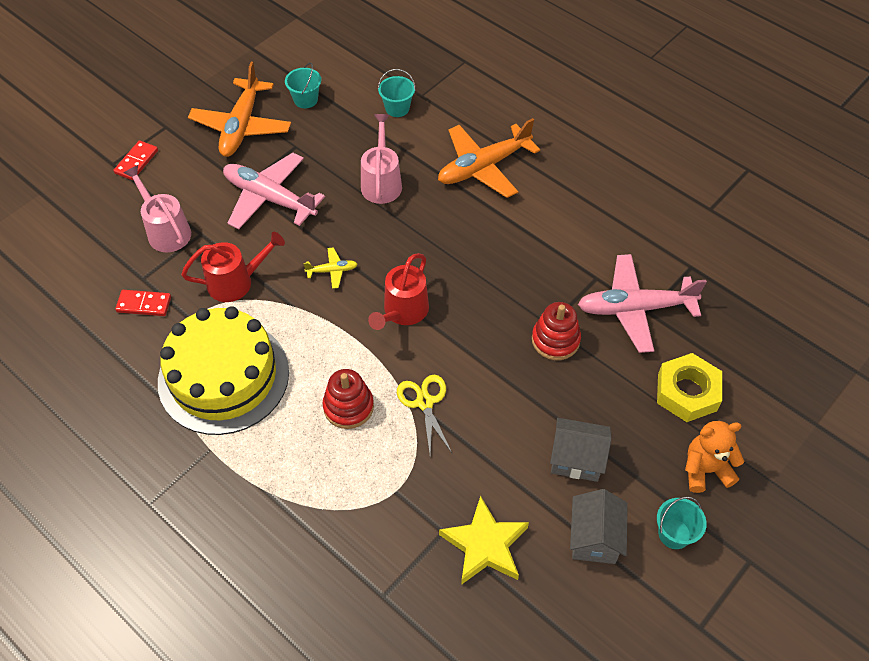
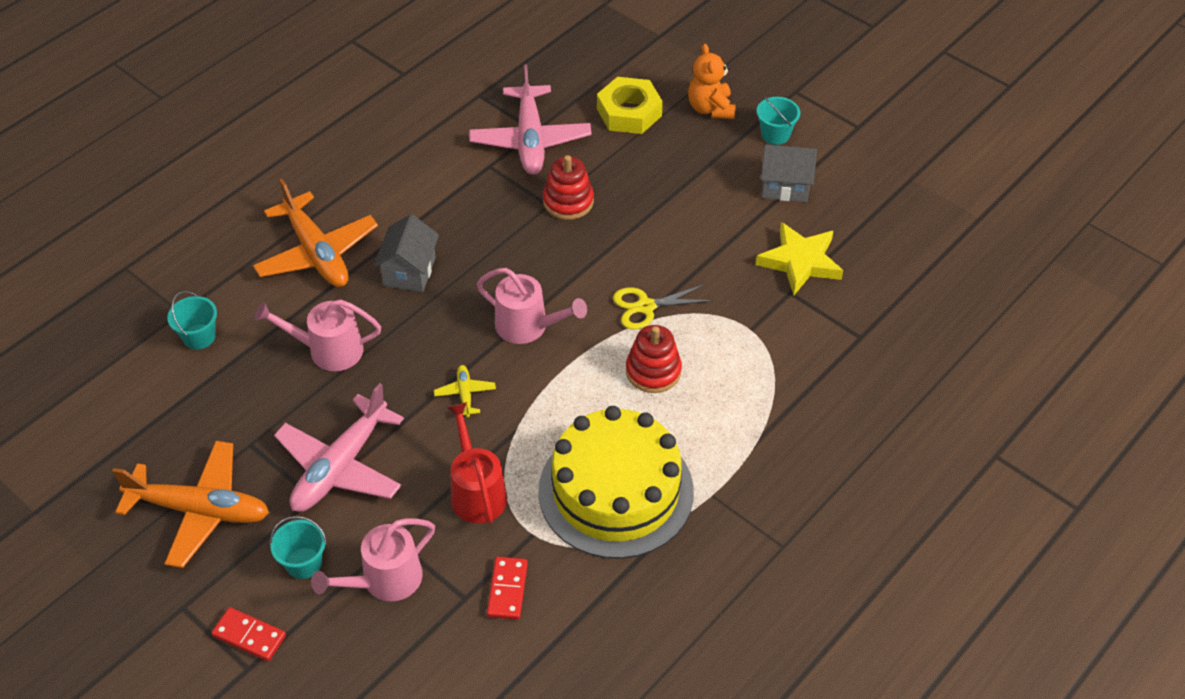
camera: 90 degrees left, 5 degrees down
(305, 99) = (161, 438): turquoise bucket -> turquoise bucket (303, 563)
(403, 311) = (528, 326): red watering can -> pink watering can
(576, 459) = (705, 193): grey house -> grey house (409, 271)

